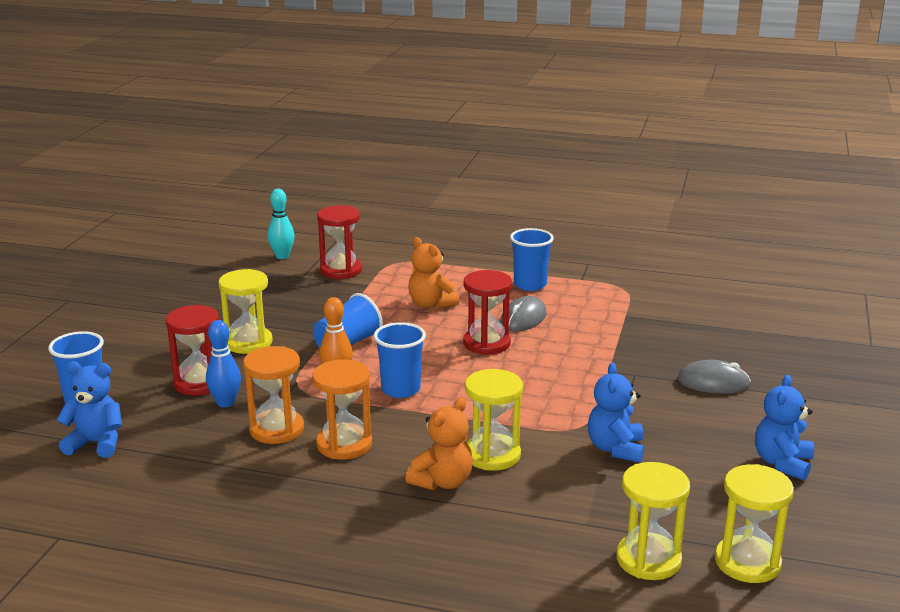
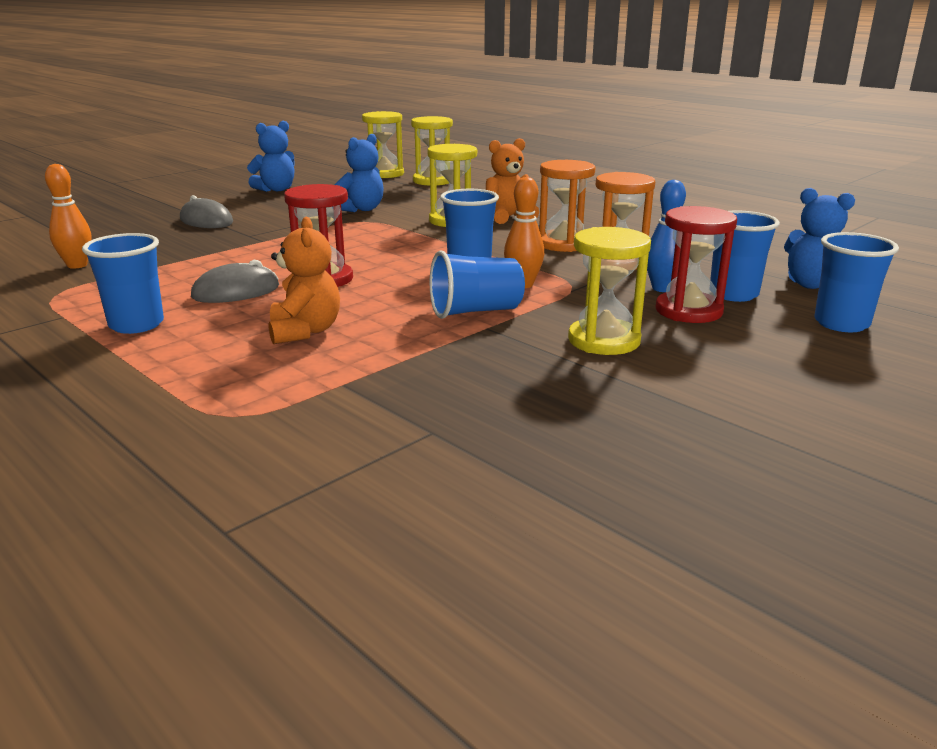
camera: 150 degrees left, 0 degrees up
(166, 412) = (733, 294): none -> blue cup
(282, 256) = (419, 502): turquoise bowling pin -> none
(341, 270) = (347, 425): red hourglass -> none
(673, 310) = (77, 265): none -> orange bowling pin

